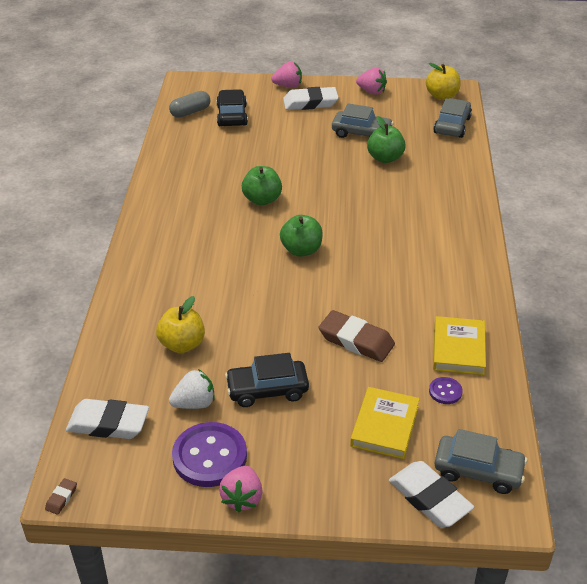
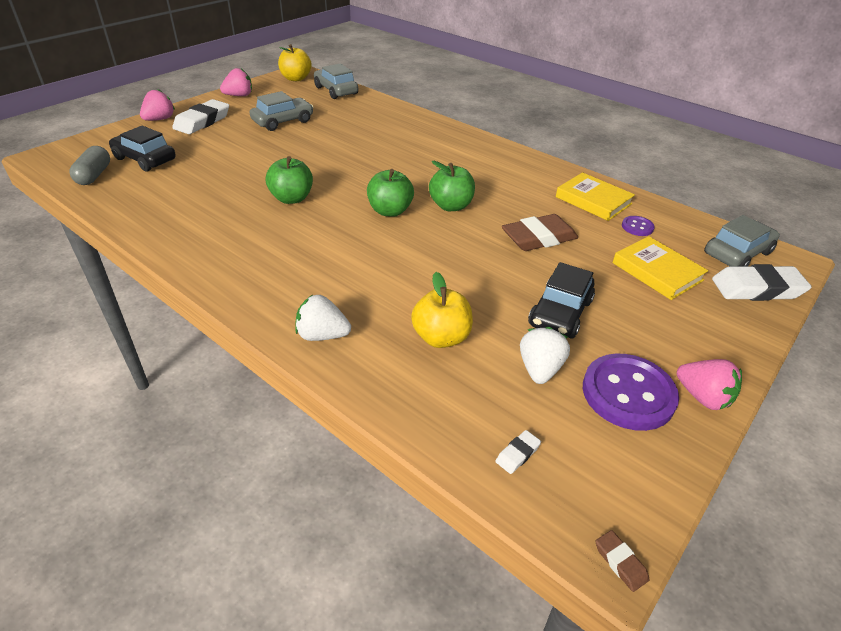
camera: 55 degrees left, 0 degrees up
(108, 423) = (517, 454): white eraser -> white eraser, size x0.43
(135, 294) = (322, 335): none -> white strawberry
(385, 158) = (330, 127): green apple -> green apple (451, 206)

